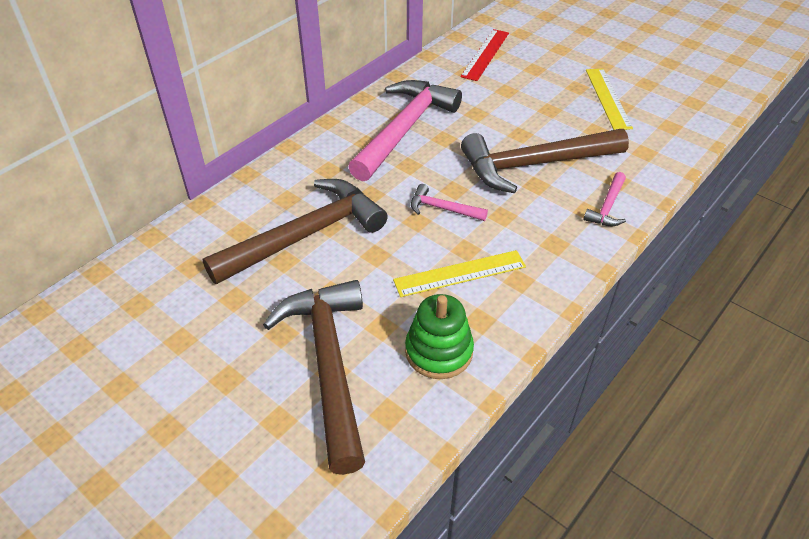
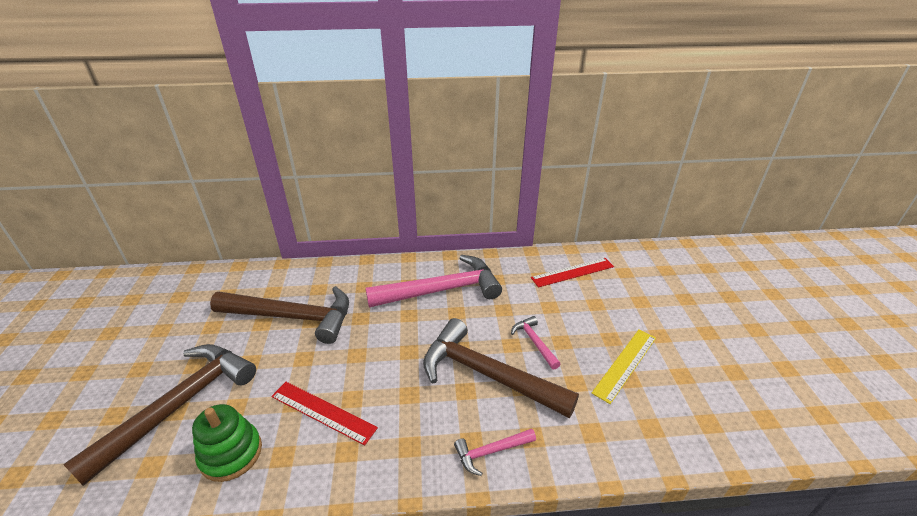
camera: 45 degrees right, 10 degrees down
(442, 208) = (382, 359): pink hammer -> pink hammer (534, 342)
(460, 273) = (323, 412): yellow ruler -> red ruler

